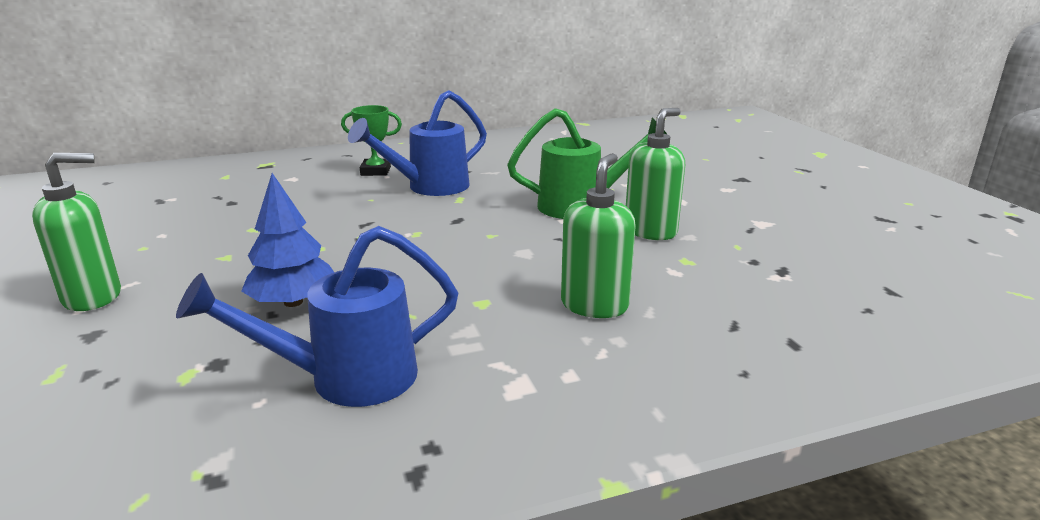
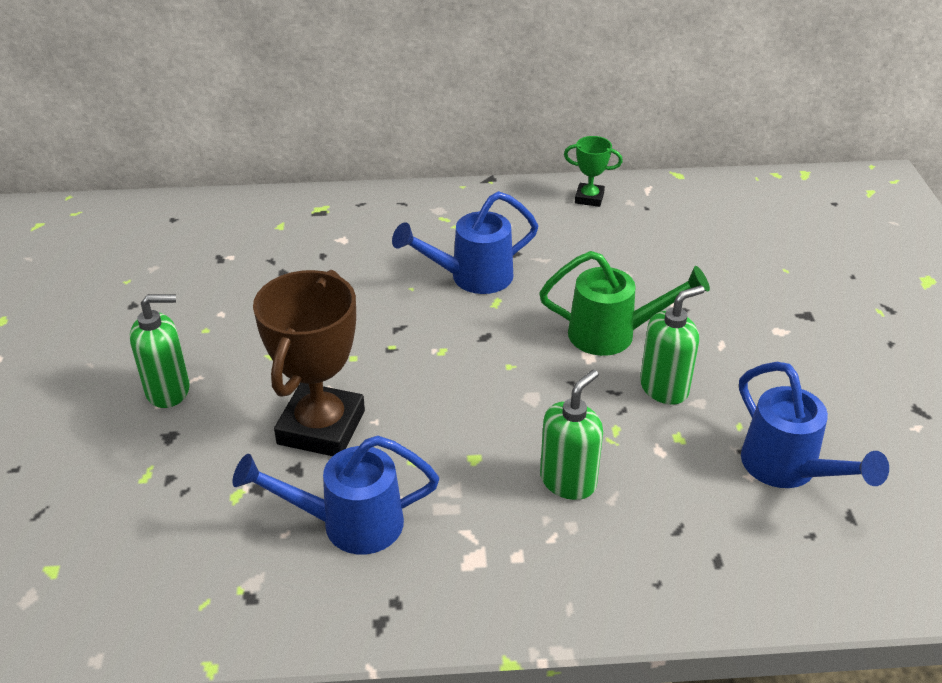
camera: 15 degrees right, 15 degrees up
(293, 302) = (321, 427): blue tree -> brown trophy
(375, 171) = (425, 239): green trophy -> green trophy (589, 198)
(806, 268) = (788, 470): none -> blue watering can

